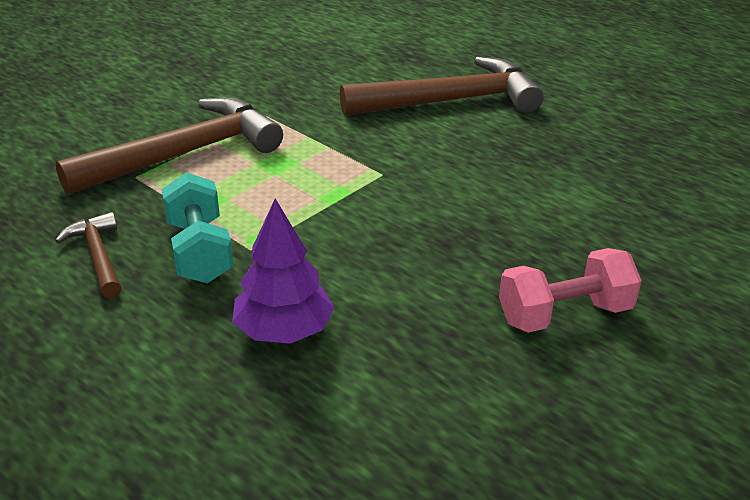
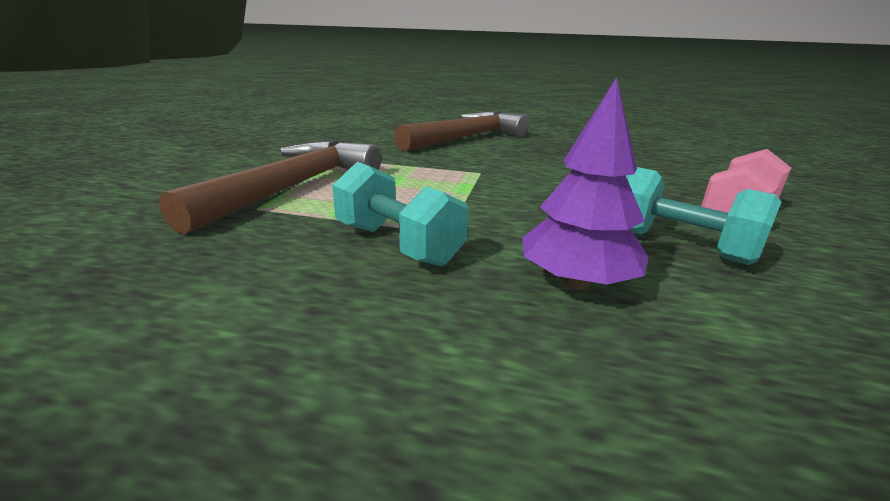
camera: 30 degrees left, 10 degrees down
(98, 256) = (280, 275): brown hammer -> none
(428, 328) = (679, 245): none -> turquoise dumbbell

